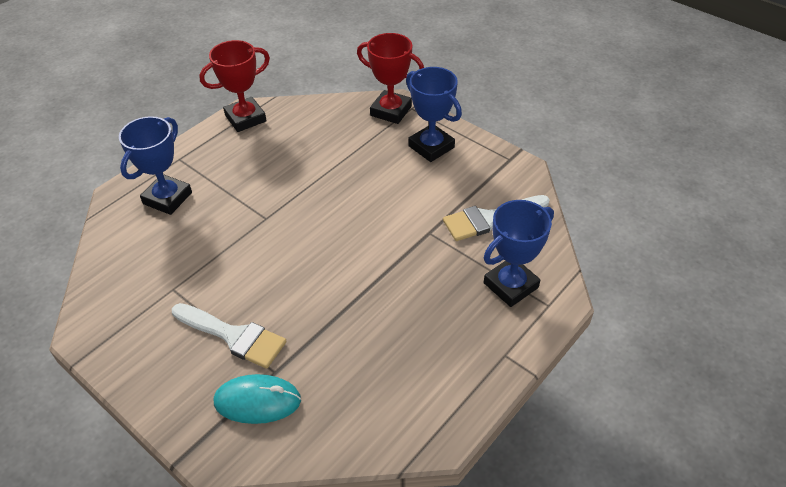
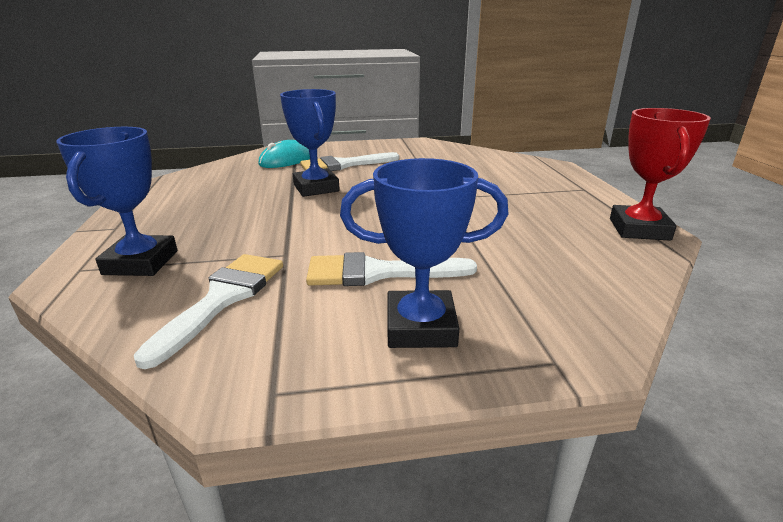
camera: 130 degrees right, 20 degrees down
(167, 198) = (525, 176): blue trophy -> blue trophy (316, 188)
(391, 111) = (565, 335): red trophy -> none
(405, 184) = (377, 273): none -> white brush

